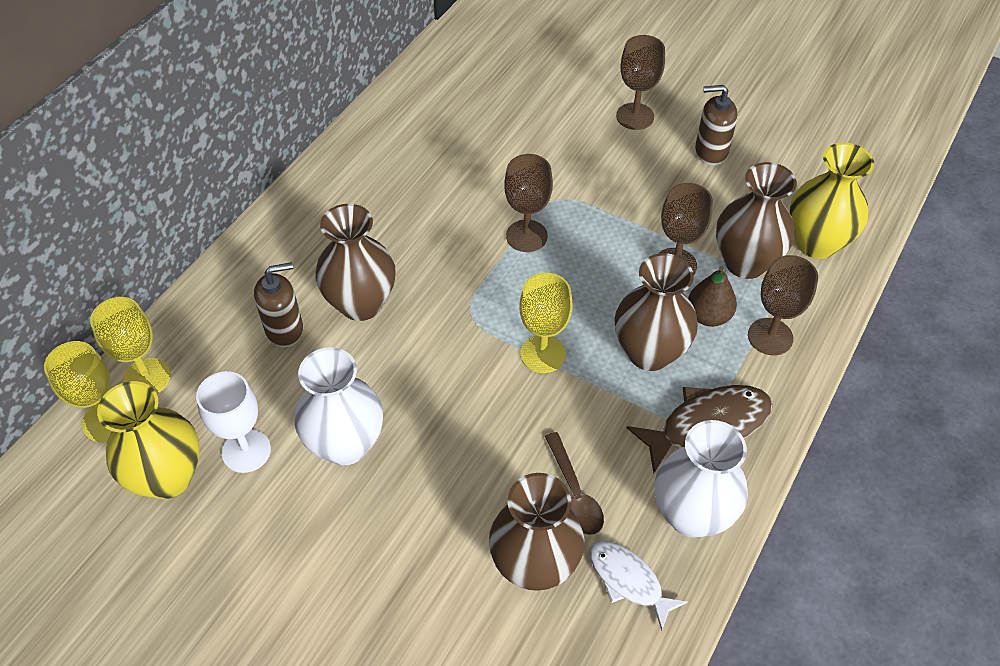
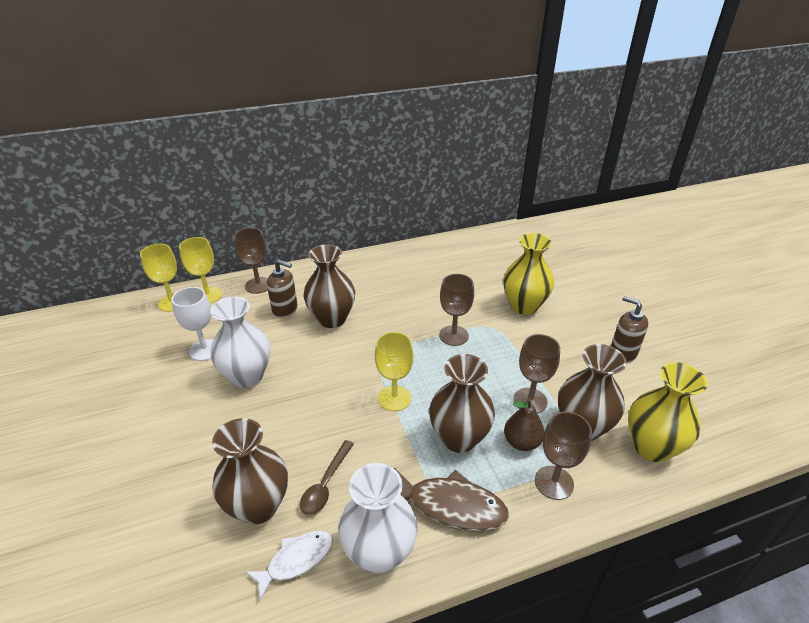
camera: 40 degrees right, 15 degrees down
(168, 477) = (163, 340): yellow vase -> yellow vase (524, 306)
(628, 580) = (296, 560): white fish -> white fish turned 60 degrees clockwise
(635, 116) = (588, 311): brown goblet -> brown goblet (258, 285)

